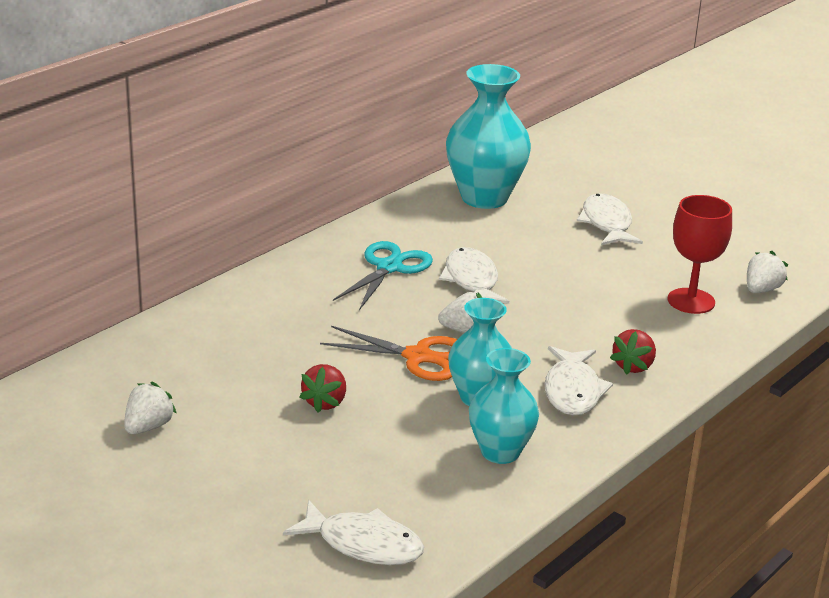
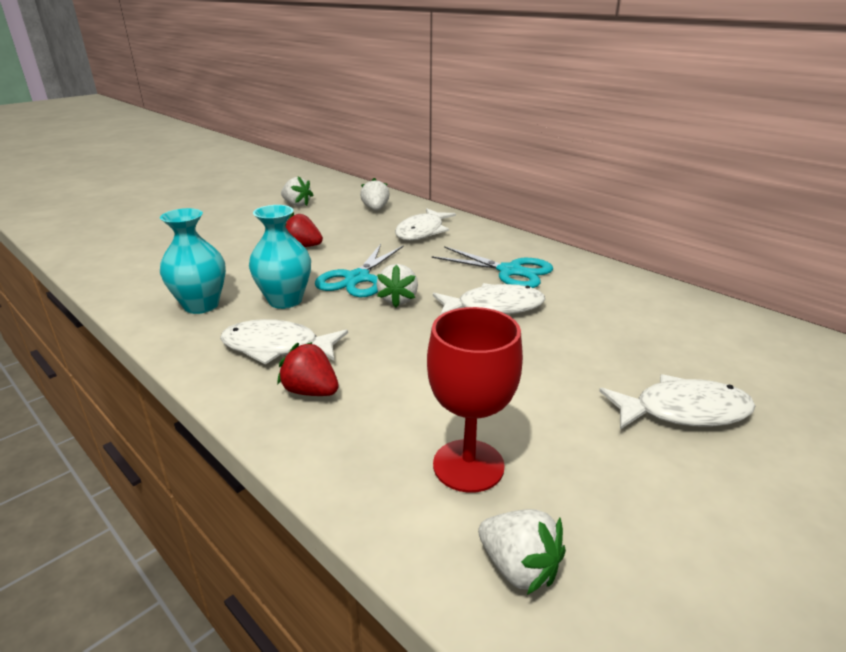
camera: 95 degrees right, 0 degrees up
(180, 354) = (375, 209): none -> white strawberry
(363, 544) = (133, 255): white fish -> white fish (422, 232)
(418, 357) = (357, 279): orange scissors -> turquoise scissors
(484, 198) = (694, 324): turquoise vase -> none

